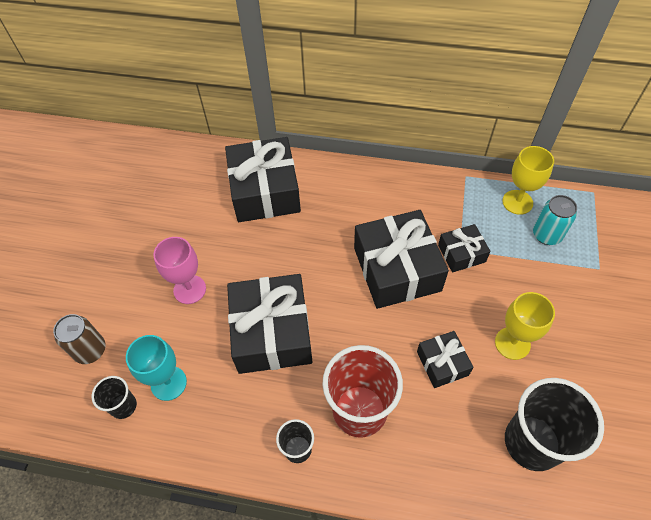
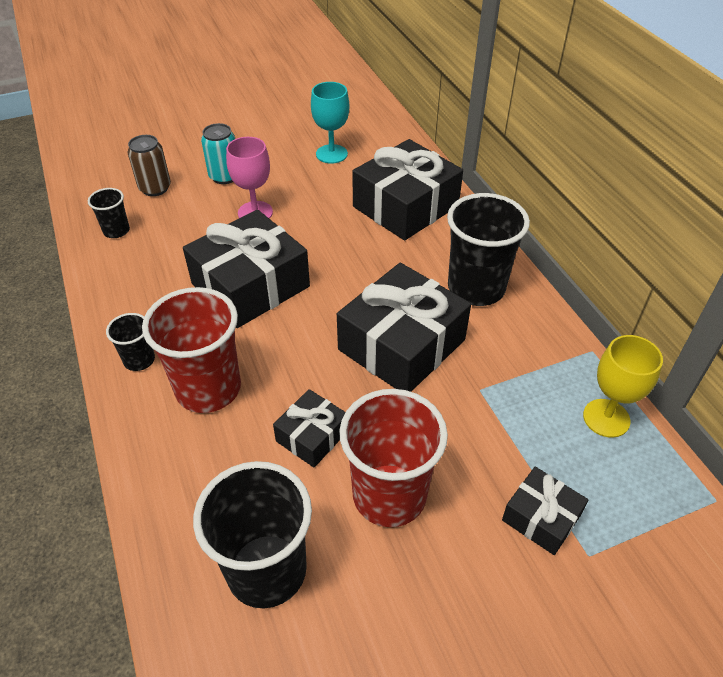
camera: 55 degrees right, 10 degrees down
(168, 383) = (154, 245): turquoise goblet -> turquoise goblet (331, 154)
(375, 199) = (476, 288): none -> black cup
(461, 253) = (474, 393): black gift -> black gift (541, 517)
(512, 343) = (389, 495): yellow goblet -> red cup
(546, 235) = (585, 470): turquoise can -> turquoise can (224, 176)

